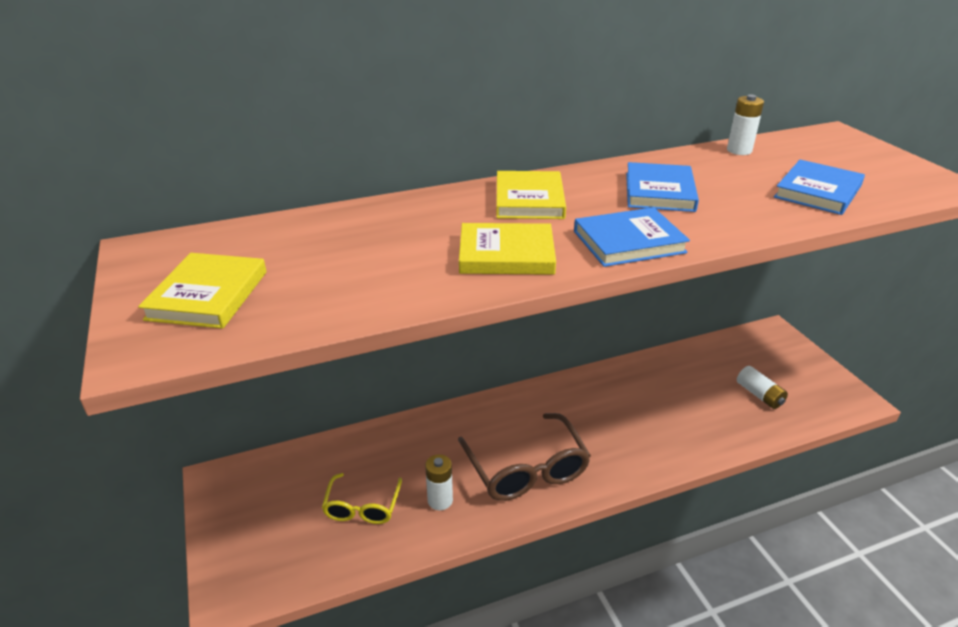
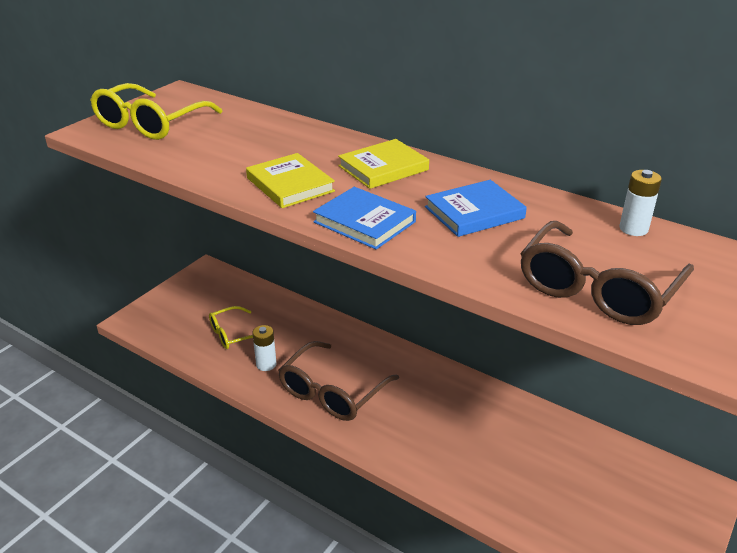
camera: 55 degrees right, 0 degrees up
(208, 295) = (151, 124): yellow book -> yellow glasses
(759, 395) = (579, 507): white battery -> none
(817, 191) = (597, 289): blue book -> brown glasses

